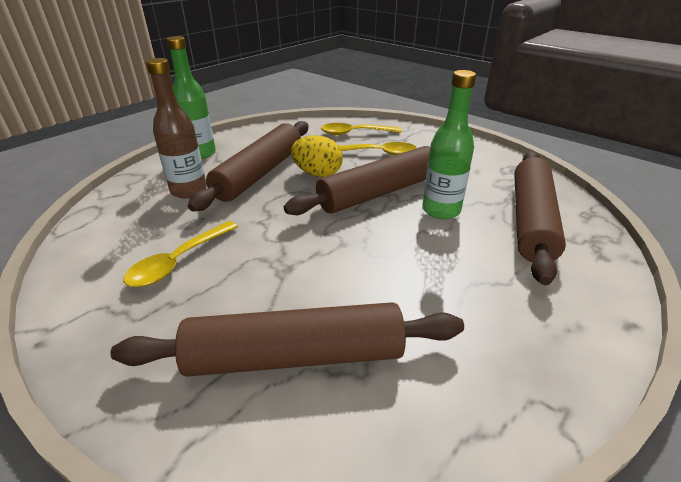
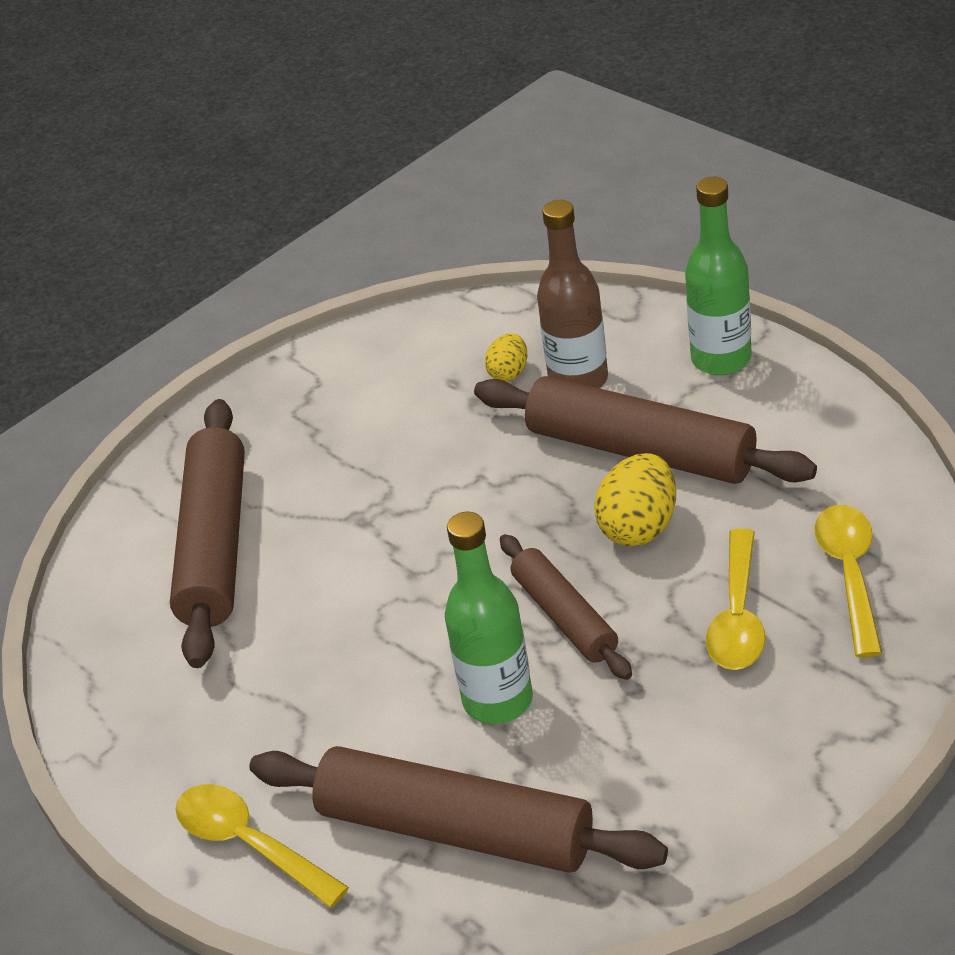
camera: 100 degrees right, 5 degrees up
(164, 214) = (509, 373): none -> yellow egg
(179, 261) = (391, 418): yellow spoon -> yellow spoon (250, 844)
(379, 193) = (564, 617): brown rolling pin -> brown rolling pin, size x0.59

